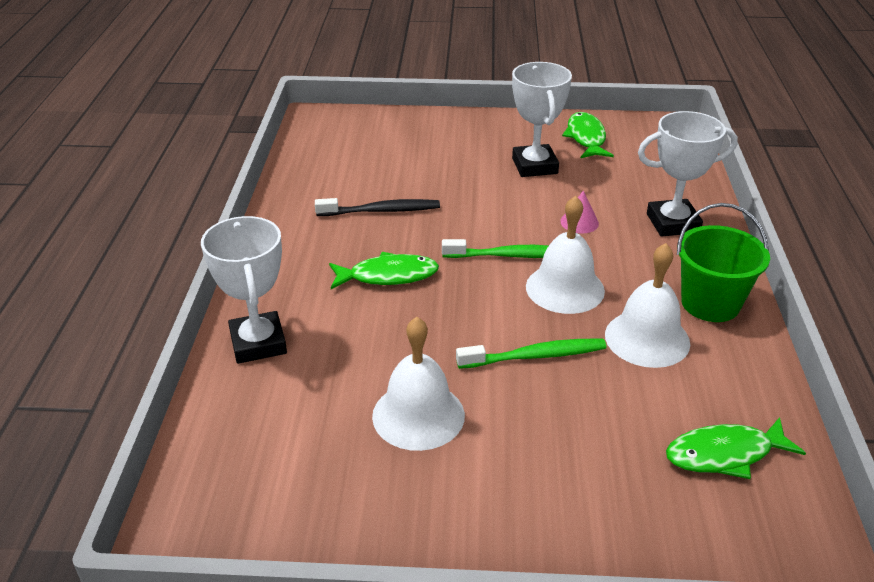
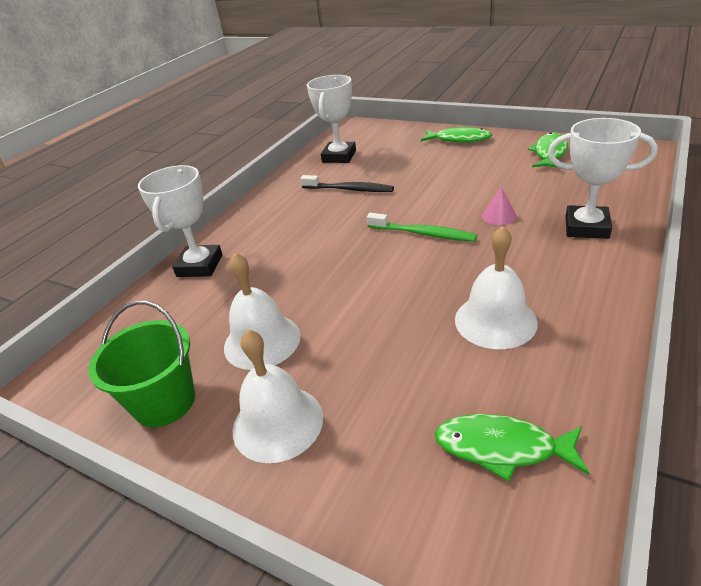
camera: 30 degrees right, 0 degrees up
(388, 276) = (319, 234): green fish -> green fish (459, 139)
(534, 166) = (490, 170): white trophy -> white trophy (339, 156)
(535, 356) = (385, 315): green toothbrush -> none
(565, 288) = (449, 265): white bell -> white bell (277, 423)
(710, 303) = (579, 301): green bucket -> green bucket (165, 402)

